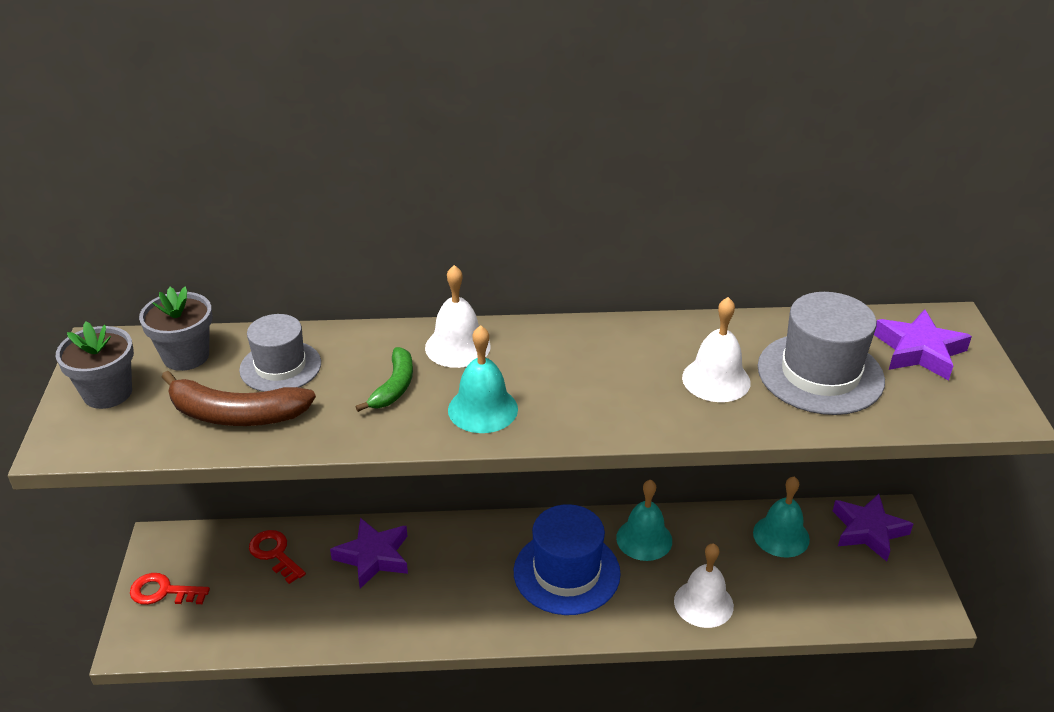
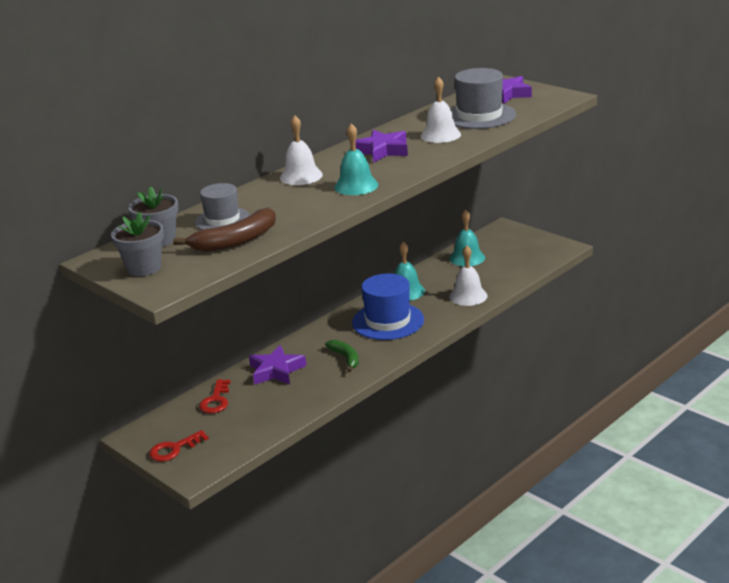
camera: 40 degrees left, 10 degrees down
(274, 553) = (216, 400): red key -> red key turned 90 degrees counterclockwise
(394, 387) = (297, 199): green banana -> green banana (345, 358)
(868, 531) = (501, 237): purple star -> purple star (382, 150)

